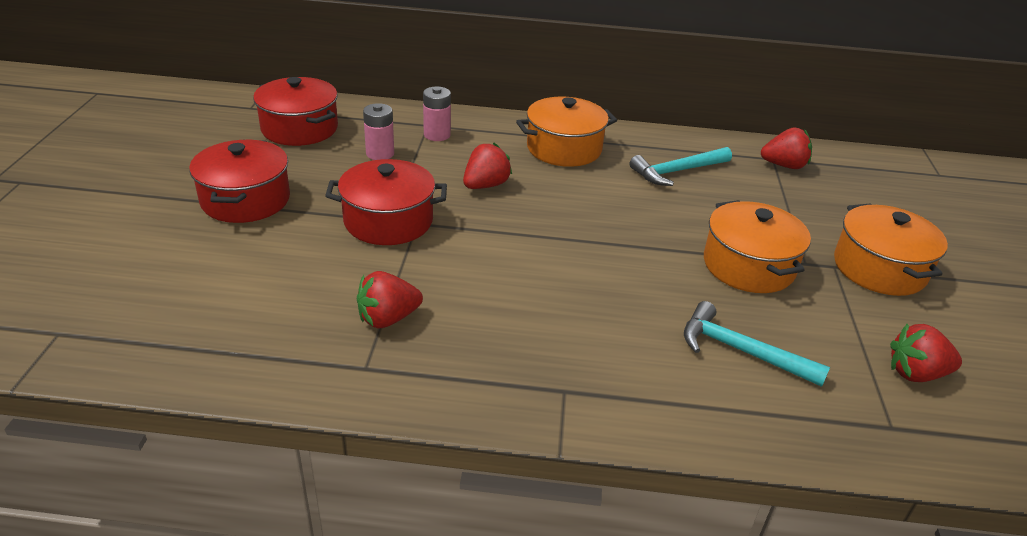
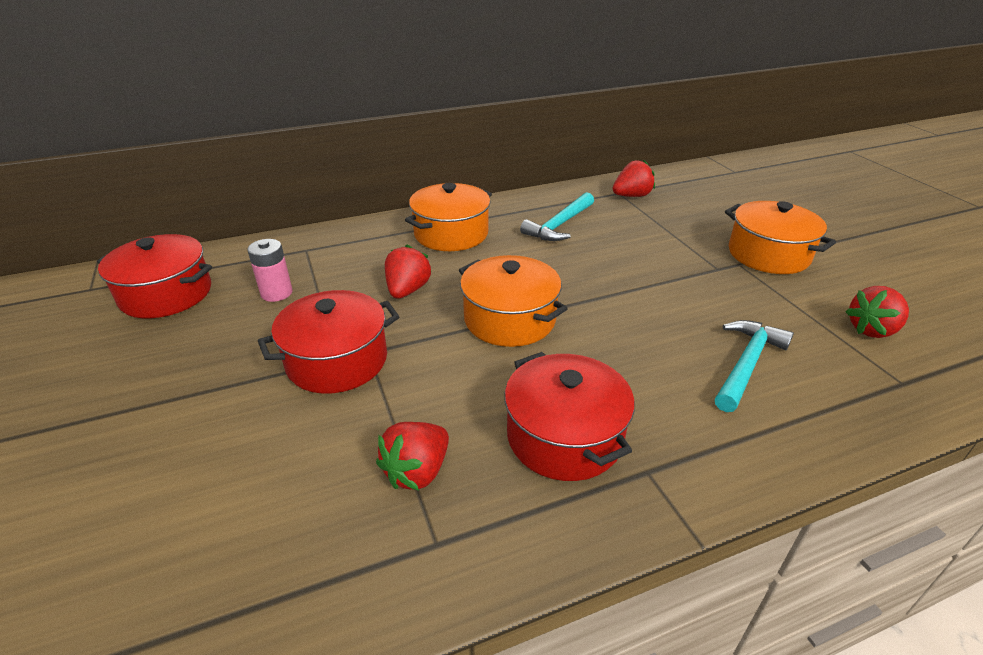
camera: 25 degrees left, 0 degrees up
(245, 200) = (151, 396): red pot -> red pot (564, 436)
(437, 135) = (322, 256): pink battery -> none
(741, 351) = (746, 364): turquoise hammer -> turquoise hammer turned 120 degrees clockwise
(748, 266) = (682, 286): orange pot -> orange pot (509, 319)

